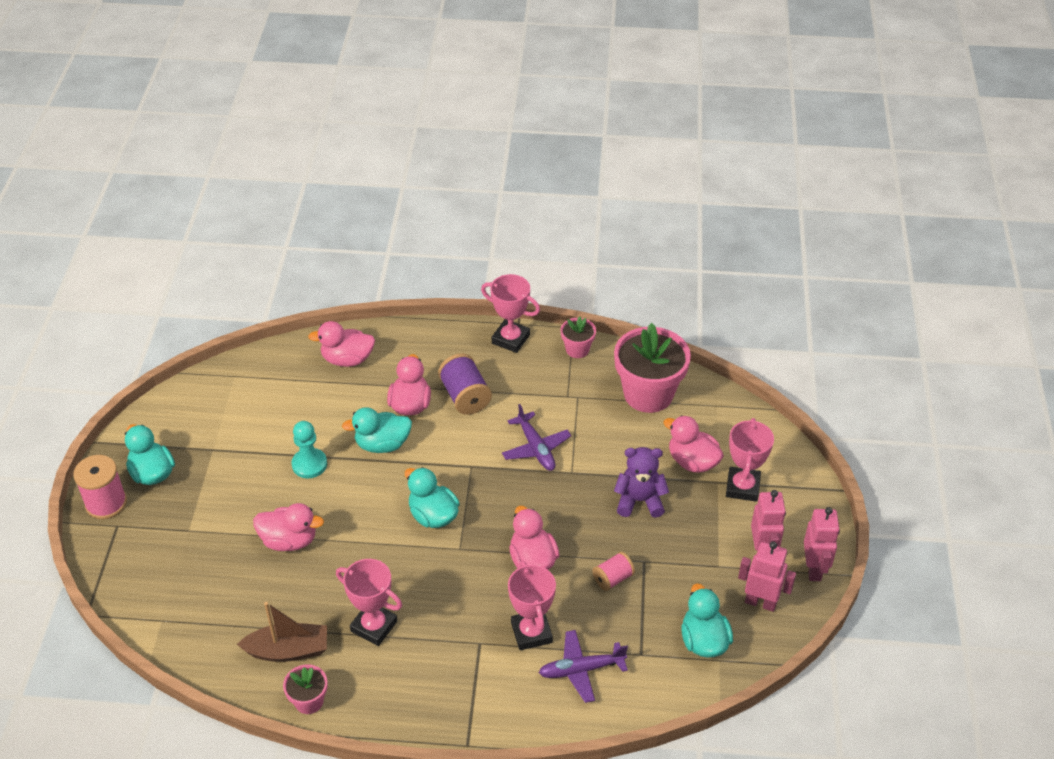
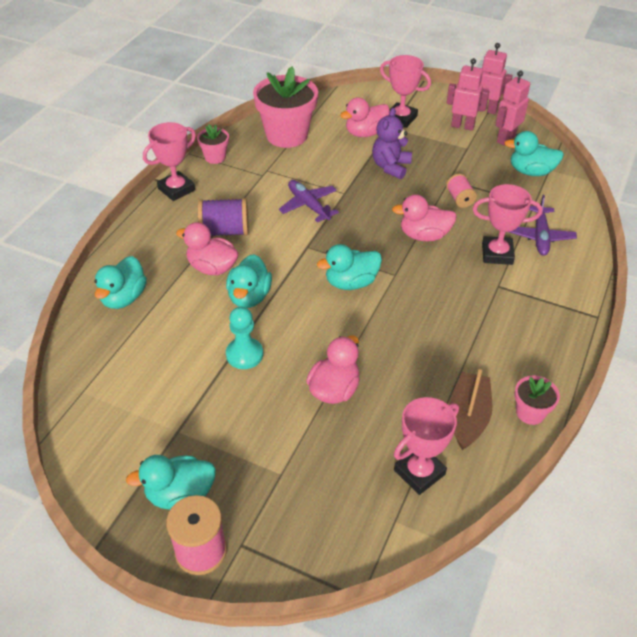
camera: 70 degrees left, 0 degrees up
(347, 359) = (124, 298): pink duck -> turquoise duck
(374, 626) = (459, 348): pink trophy -> pink trophy (419, 472)
(536, 448) = (308, 205): purple plane -> purple plane turned 120 degrees counterclockwise

